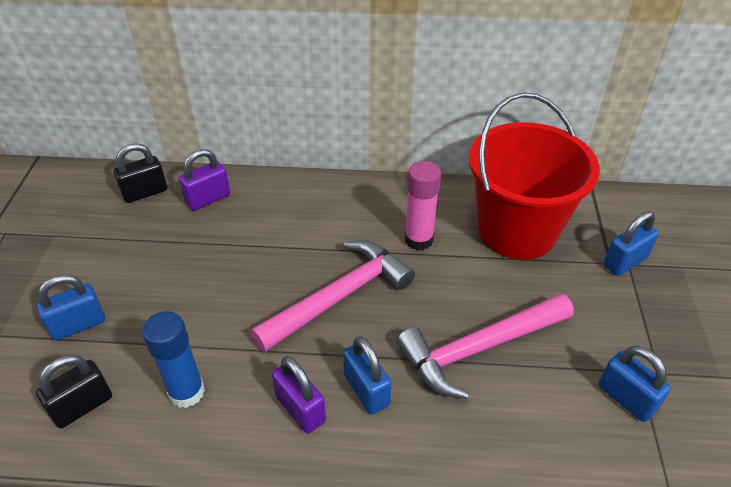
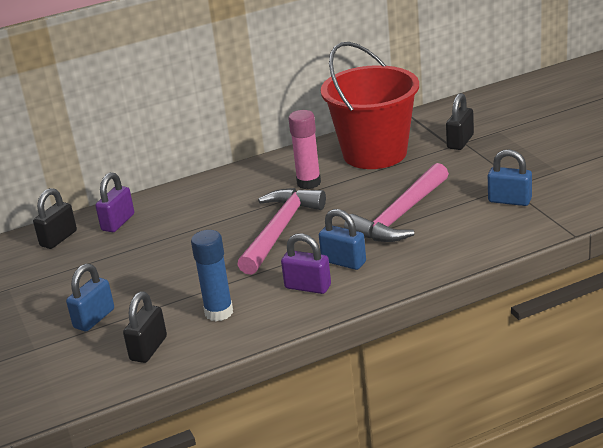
camera: 25 degrees left, 15 degrees down
(625, 262) = (460, 142): blue padlock -> black padlock

